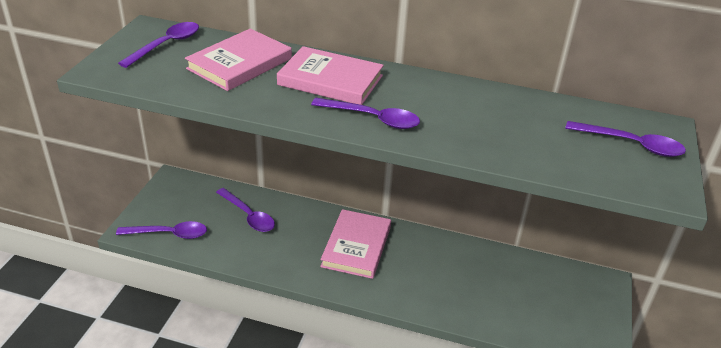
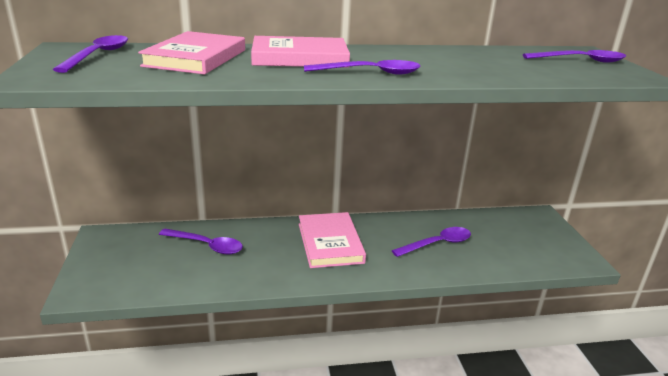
camera: 25 degrees left, 10 degrees down
(169, 234) = (128, 283): purple spoon -> purple spoon (437, 244)

